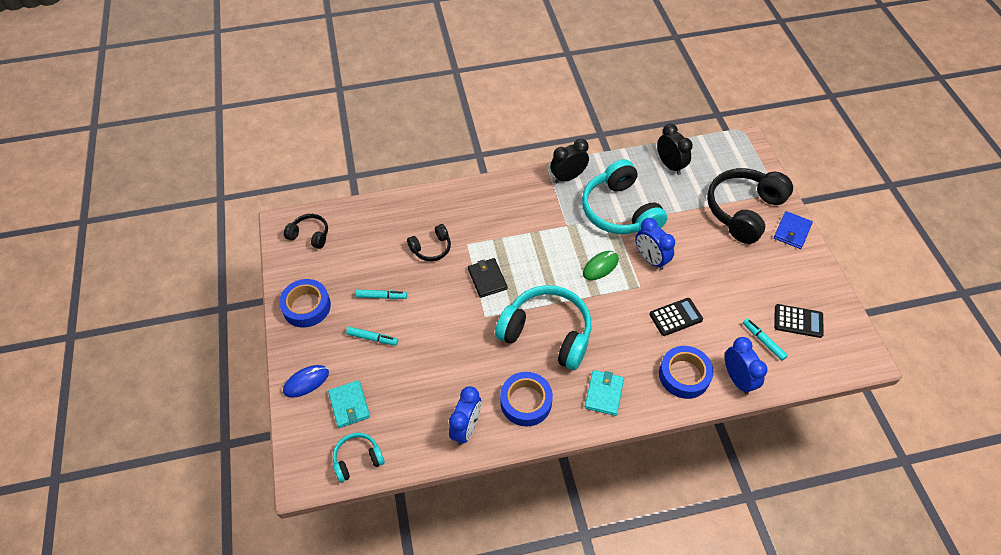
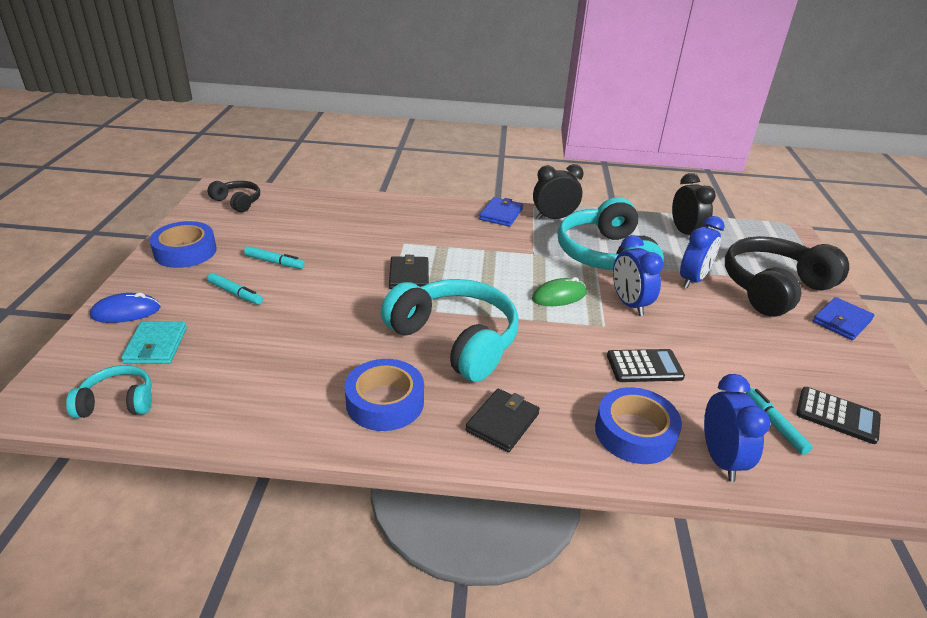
camera: 15 degrees right, 20 degrees down
(431, 248) = (360, 238): black headphones -> none
(466, 428) = (285, 408): blue clock -> blue clock (692, 280)
(526, 185) = (501, 214): none -> blue wallet
(604, 393) = (502, 422): turquoise wallet -> black wallet

